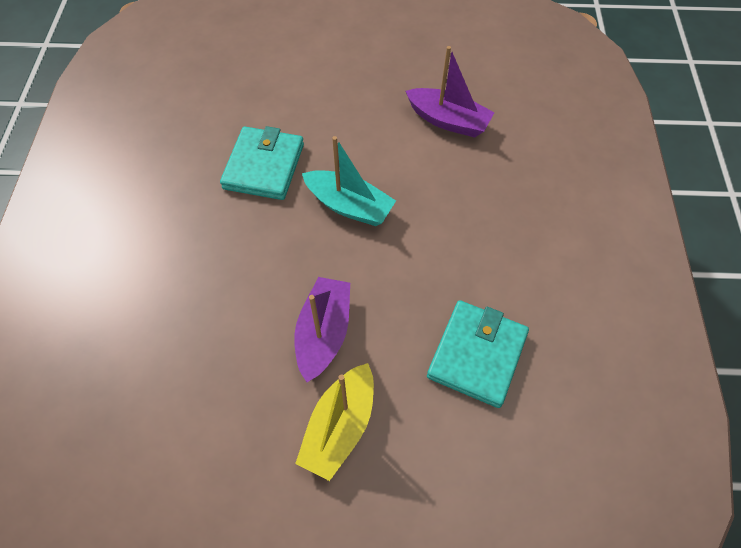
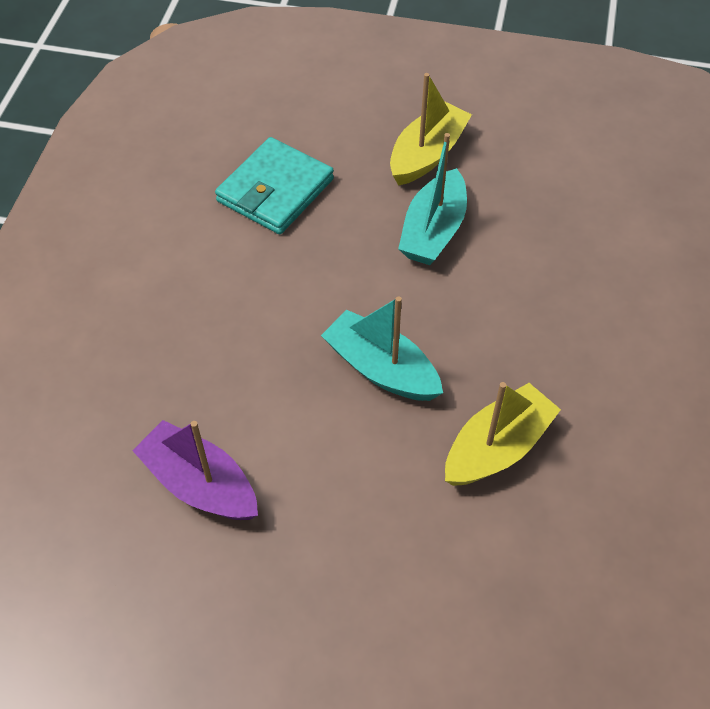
camera: 170 degrees left, 5 degrees down
(264, 166) = (497, 447): turquoise wallet -> yellow boat
(324, 333) = (433, 231): purple boat -> turquoise boat

